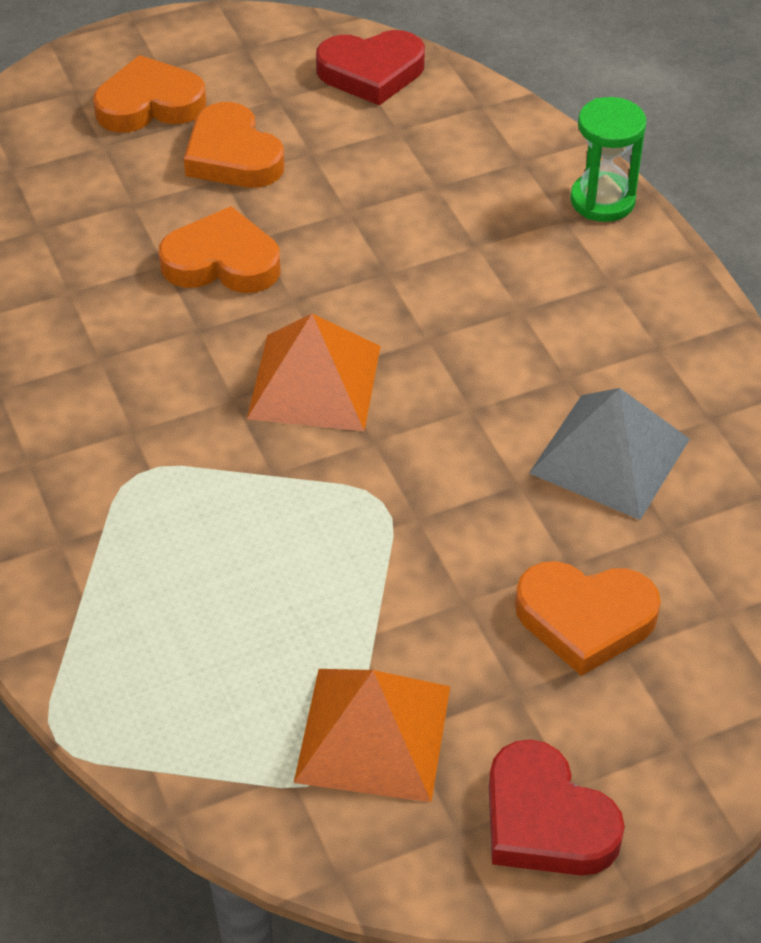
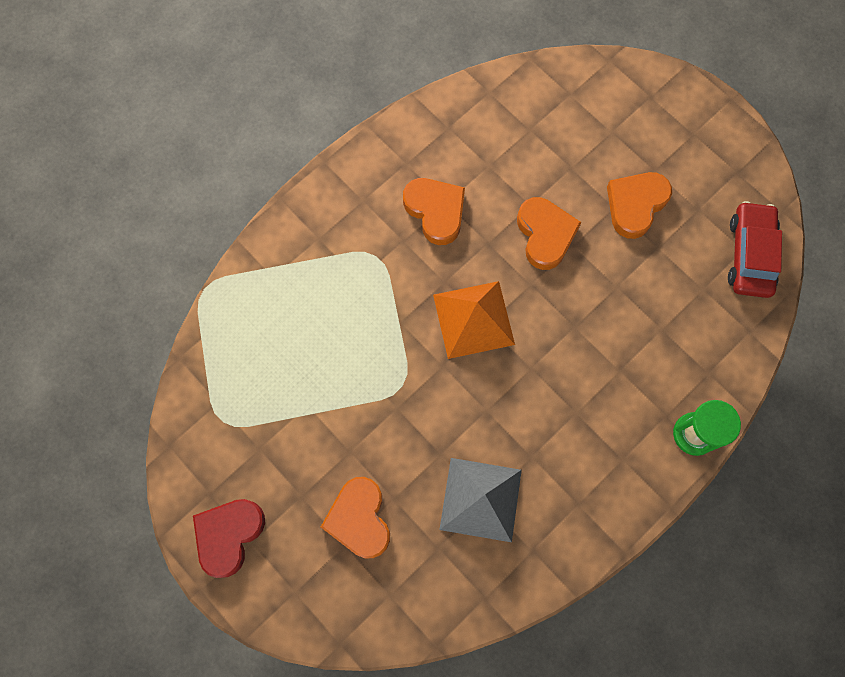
camera: 70 degrees right, 25 degrees up
(150, 104) = (659, 141): orange heart -> orange heart (436, 211)
(371, 72) = (750, 255): red heart -> red car
(373, 733) = (253, 434): orange pyramid -> none

